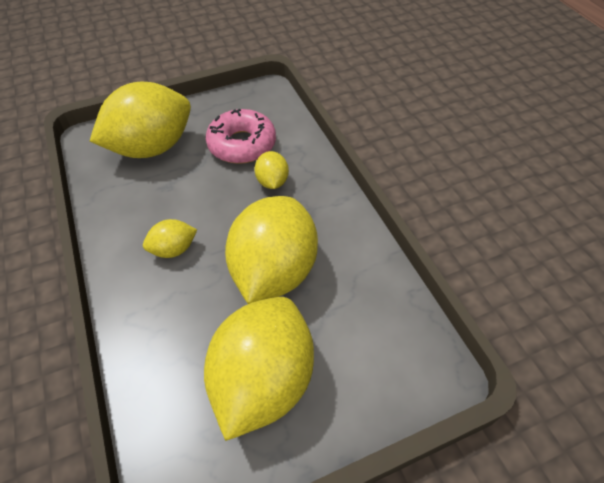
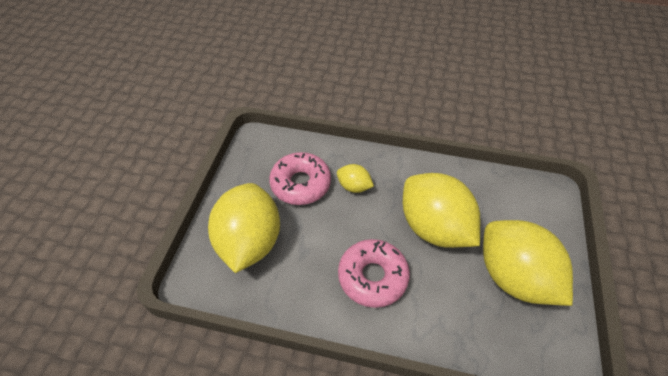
camera: 55 degrees left, 0 degrees up
(174, 249) = (372, 277): yellow lemon -> pink donut

